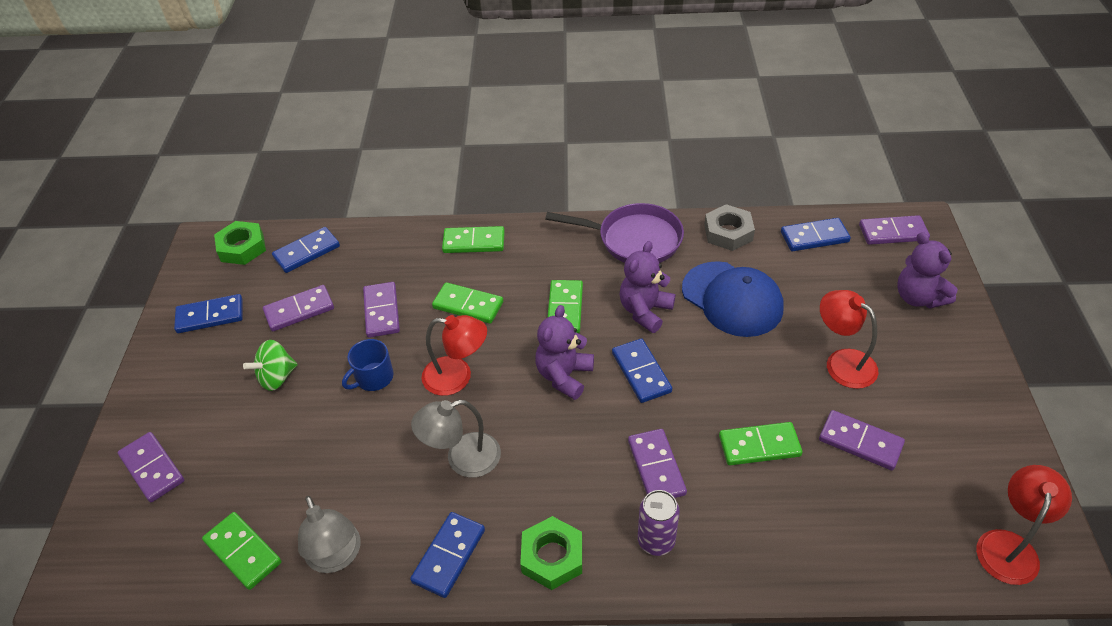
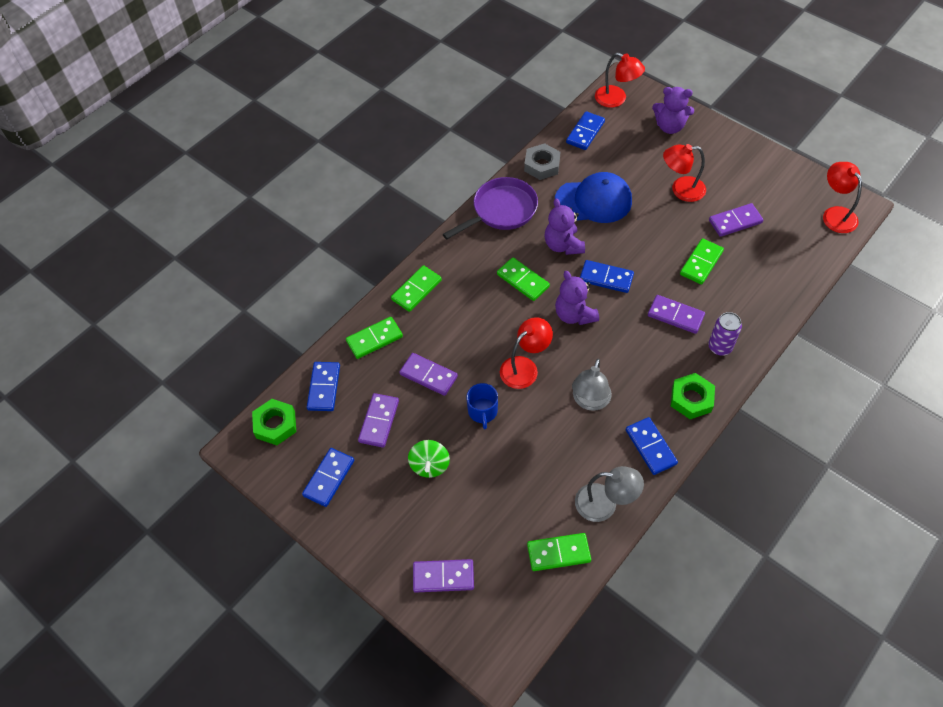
camera: 50 degrees left, 10 degrees up
(468, 305) = (470, 326): green domino -> green domino (374, 339)
(893, 233) = (616, 99): purple domino -> red lamp

